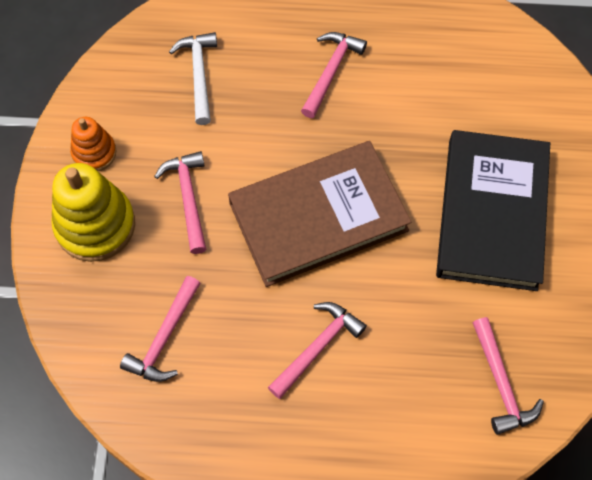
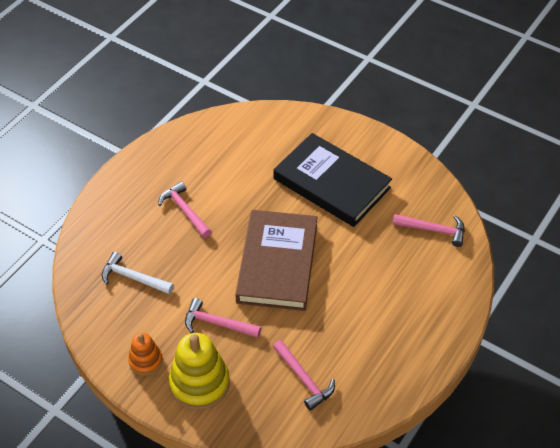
camera: 60 degrees left, 15 degrees down
(317, 347) = (360, 303): pink hammer -> none

